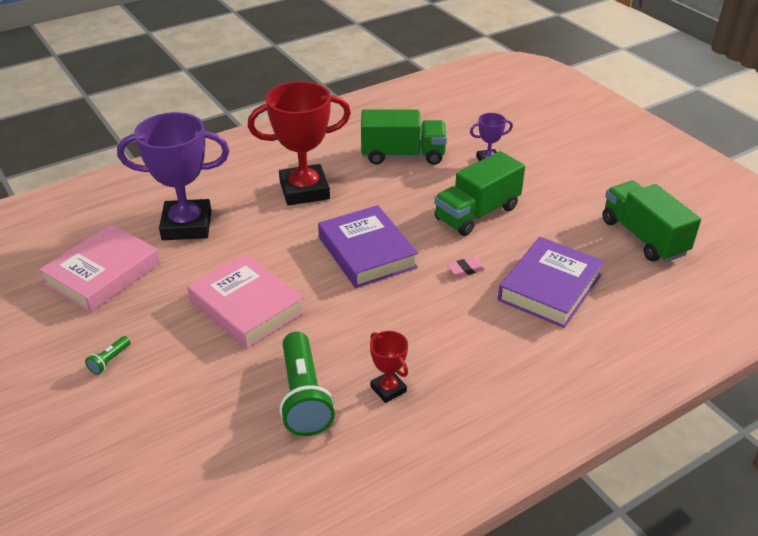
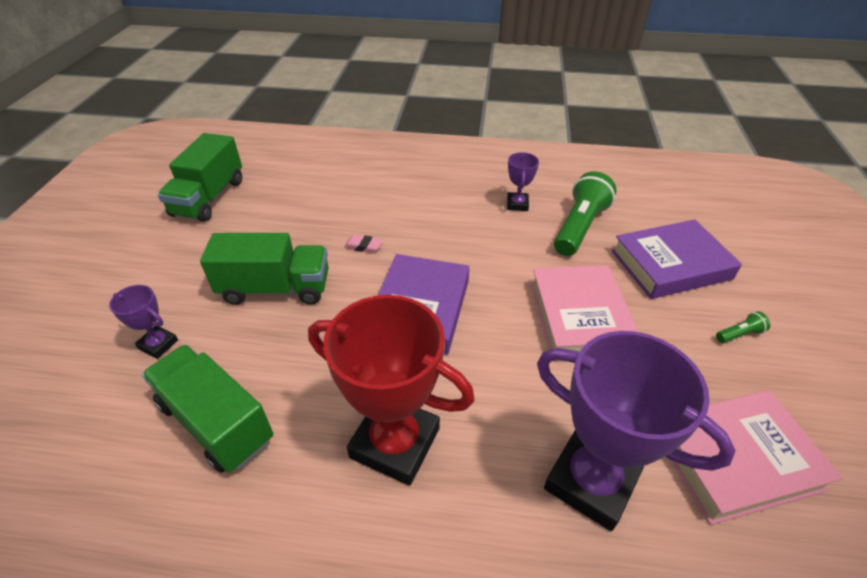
camera: 140 degrees left, 5 degrees up
(388, 389) = (517, 204): red trophy -> purple trophy
(549, 287) = (330, 203): purple book -> purple book (670, 265)

